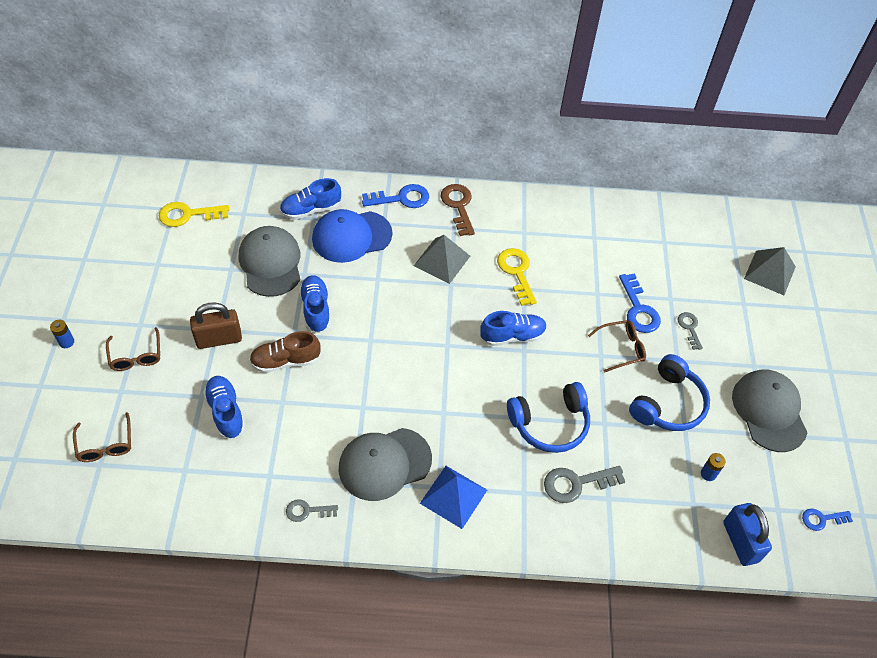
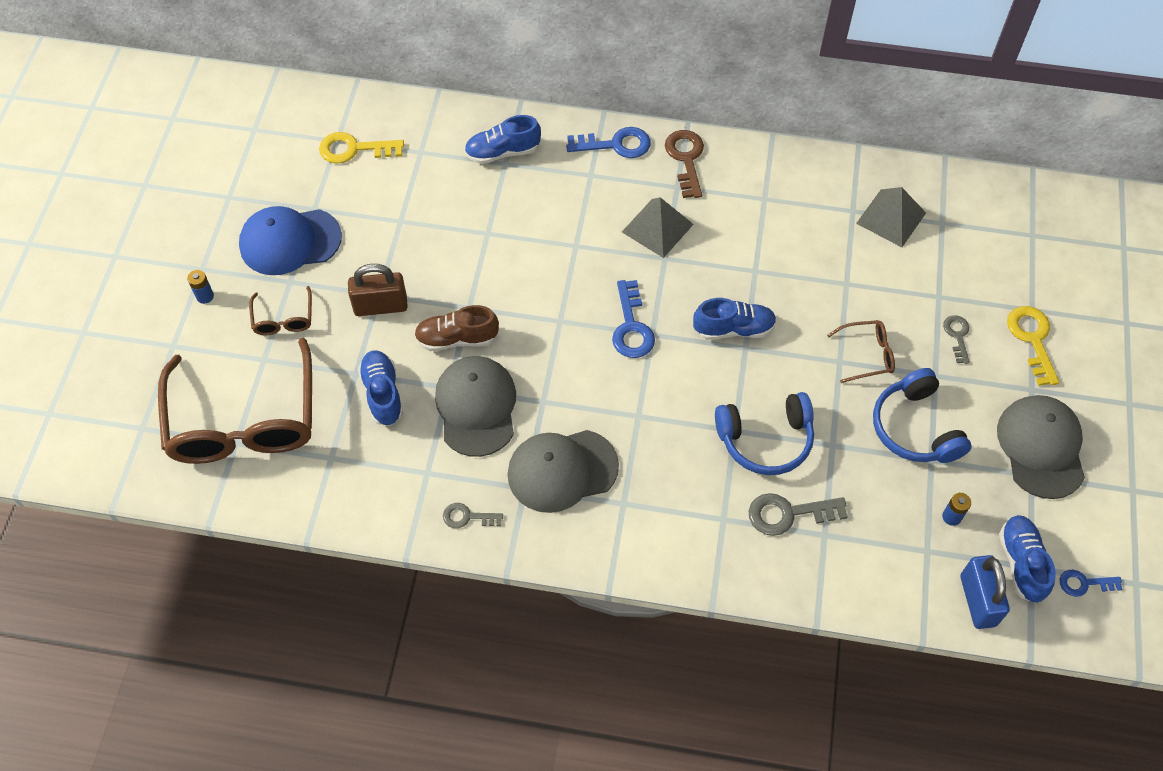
camera: 10 degrees right, 5 degrees up
(105, 444) = (243, 420): brown glasses -> brown glasses, size x2.34
(270, 263) = (448, 217): grey cap -> grey cap (476, 407)
(316, 309) = (498, 278): blue shoe -> blue shoe (1021, 563)
(351, 236) = (549, 190): blue cap -> blue cap (290, 241)
(453, 496) = (639, 515): blue pyramid -> none
(516, 272) = (748, 249): yellow key -> yellow key (1032, 339)
(638, 309) = (896, 307): blue key -> blue key (631, 327)
(668, 404) = (915, 428): blue headphones -> blue headphones turned 120 degrees clockwise
(769, 272) = (1073, 272): grey pyramid -> grey pyramid (891, 218)

